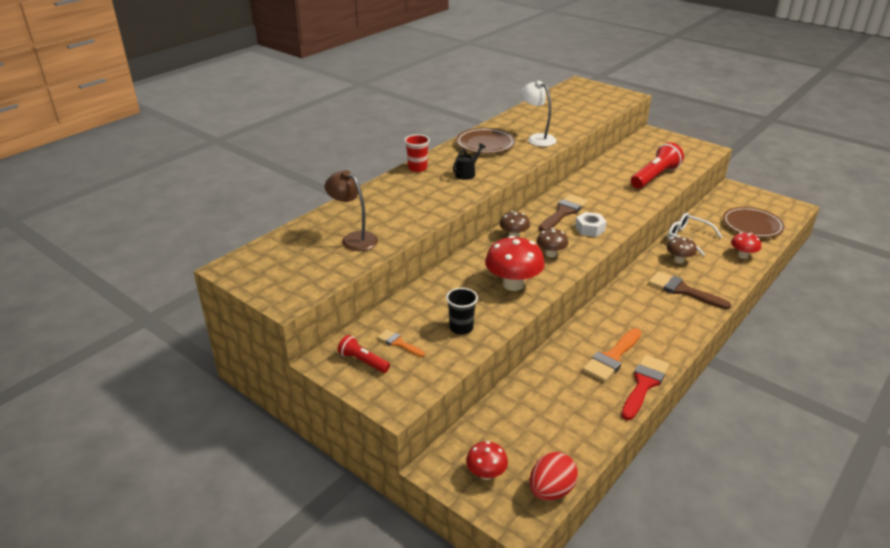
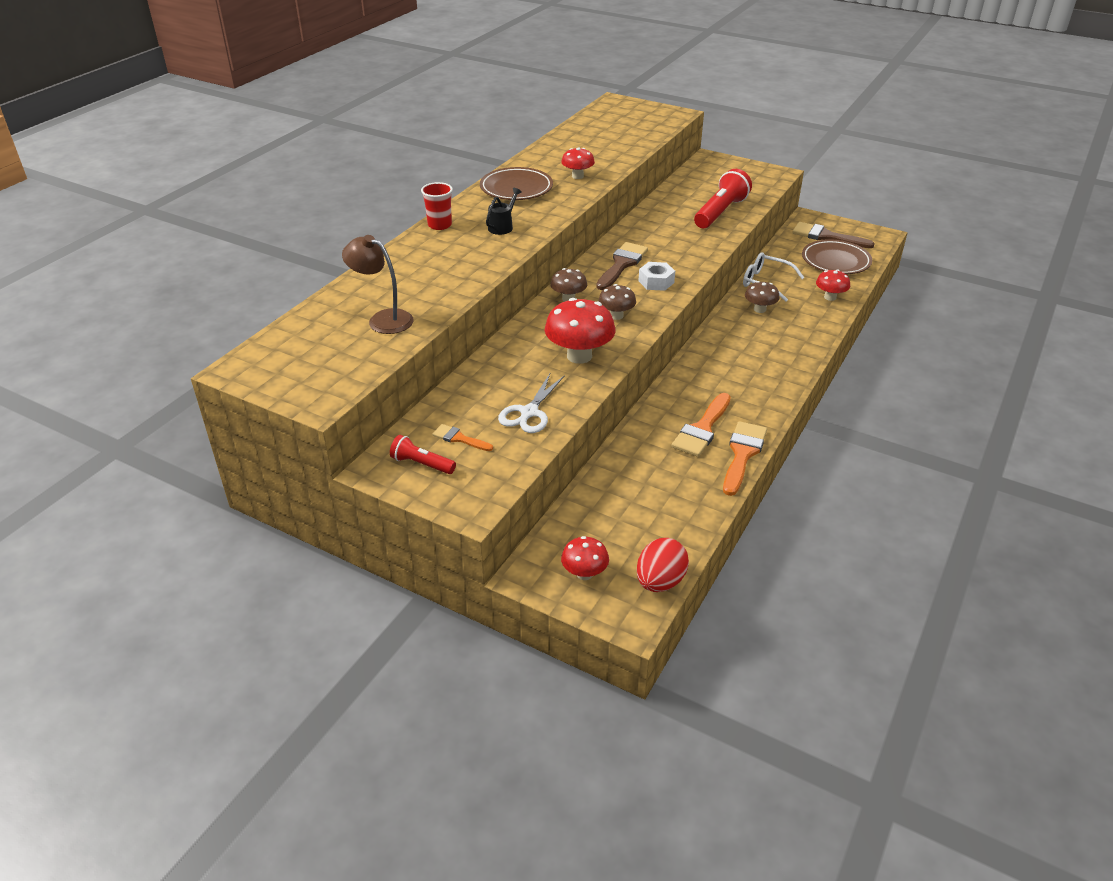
camera: 10 degrees left, 5 degrees up
(461, 328) = (529, 413): black cup -> white scissors
(537, 138) = (577, 176): white lamp -> red mushroom
(644, 384) = (742, 454): red brush -> orange brush
(683, 290) = (769, 344): brown brush -> brown brush (826, 236)

